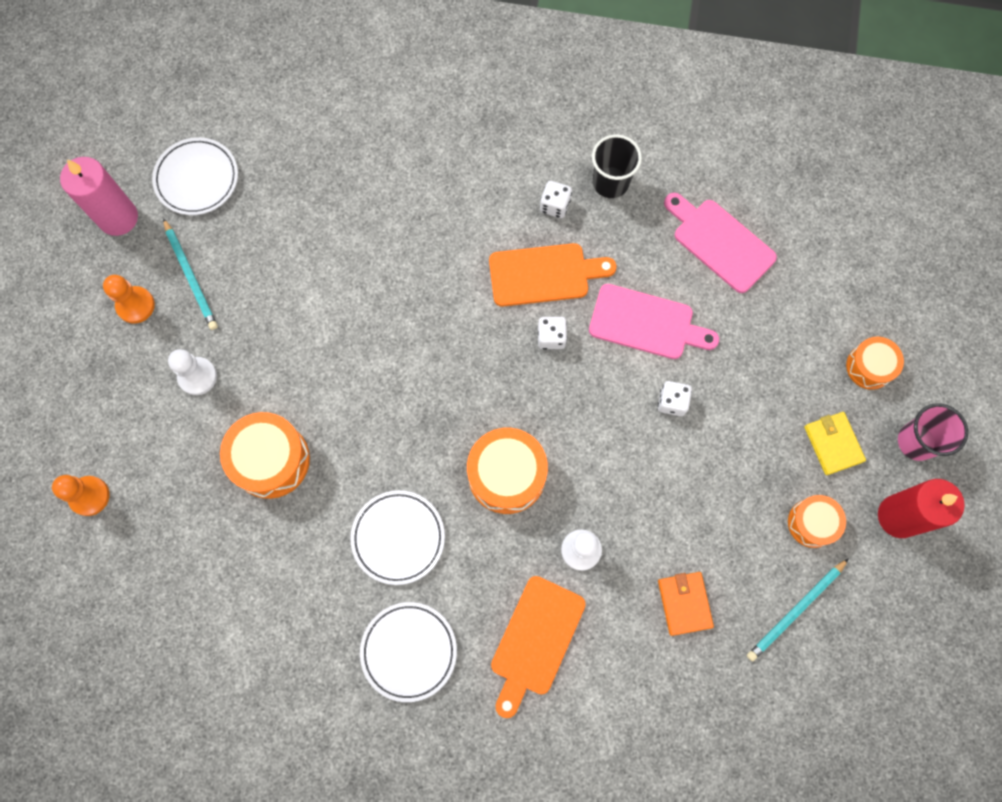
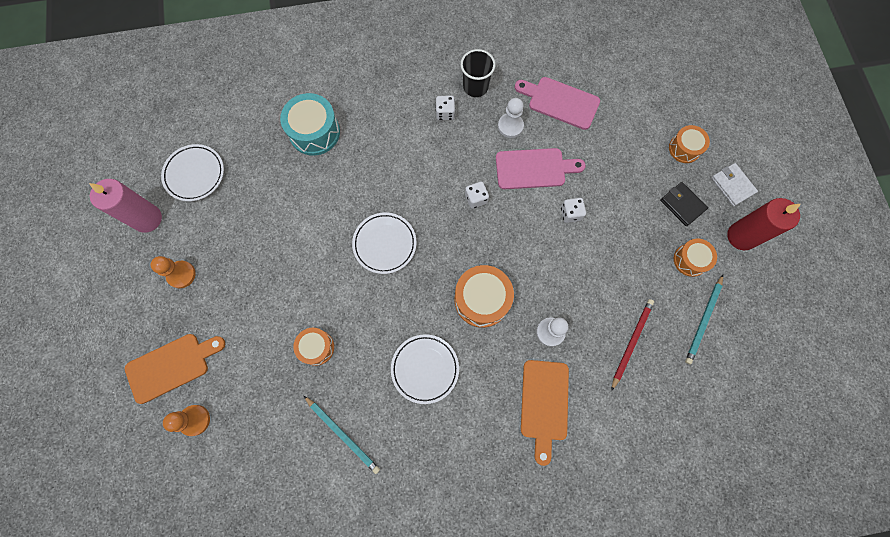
camera: 20 degrees left, 0 degrees up
(191, 276) = (214, 241): turquoise pencil -> turquoise pencil (343, 434)
(197, 376) = (243, 308): white pawn -> white pawn (510, 126)
(271, 460) = (316, 347): orange drum -> orange drum, size x0.62
(371, 174) = (314, 132): none -> turquoise drum
(409, 651) = (462, 444): white plate -> white plate (385, 244)
(544, 274) = (455, 160): orange cutting board -> orange cutting board (171, 366)
(684, 603) = (631, 342): orange wallet -> red pencil
(833, 444) = (682, 205): yellow wallet -> black wallet
(916, 441) = (732, 185): pink cup -> white wallet

